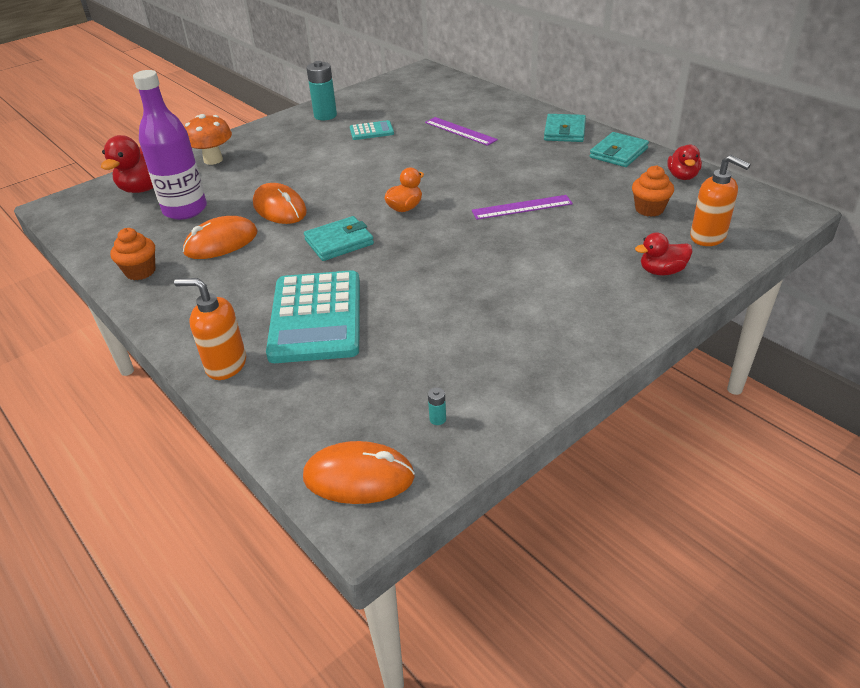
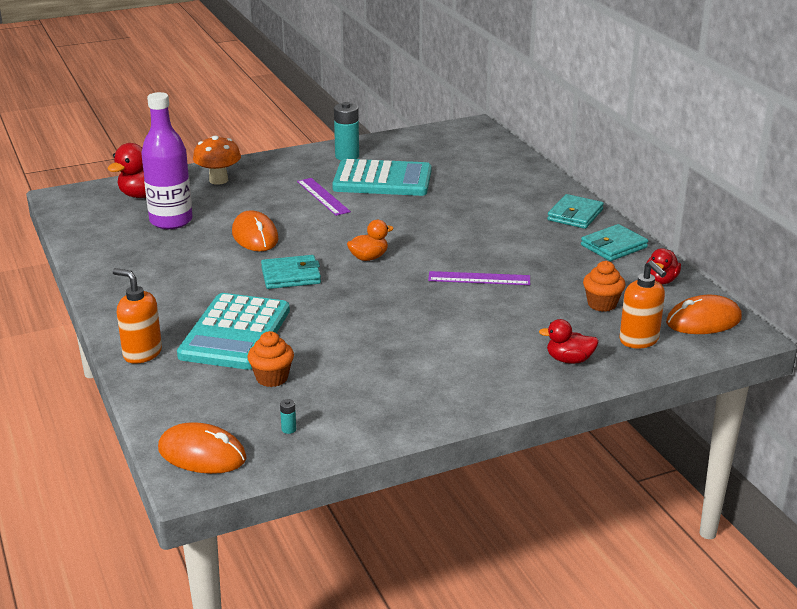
camera: 15 degrees right, 10 degrees down
(140, 271) = (108, 266): orange cupcake -> orange cupcake (272, 378)
(221, 242) = (188, 255): orange mouse -> orange mouse (703, 321)
(371, 131) = (382, 180): turquoise calculator -> turquoise calculator, size x2.16
(460, 131) = (470, 195): purple ruler -> purple ruler (323, 196)

